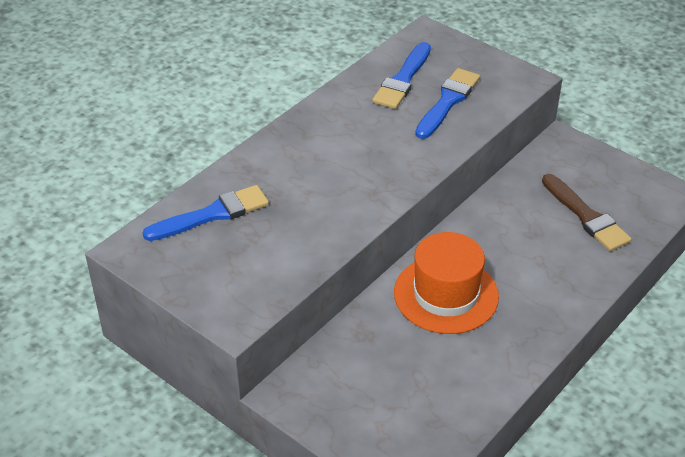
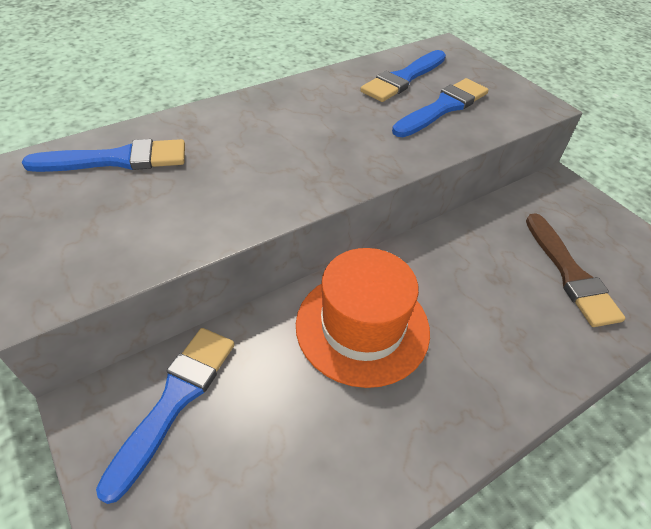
camera: 15 degrees right, 5 degrees up
(338, 374) = (175, 400): none -> blue brush

